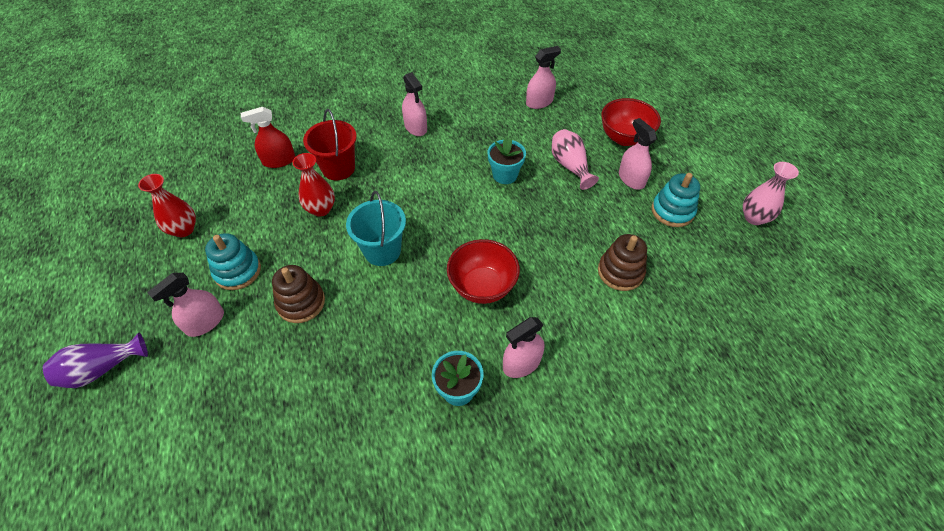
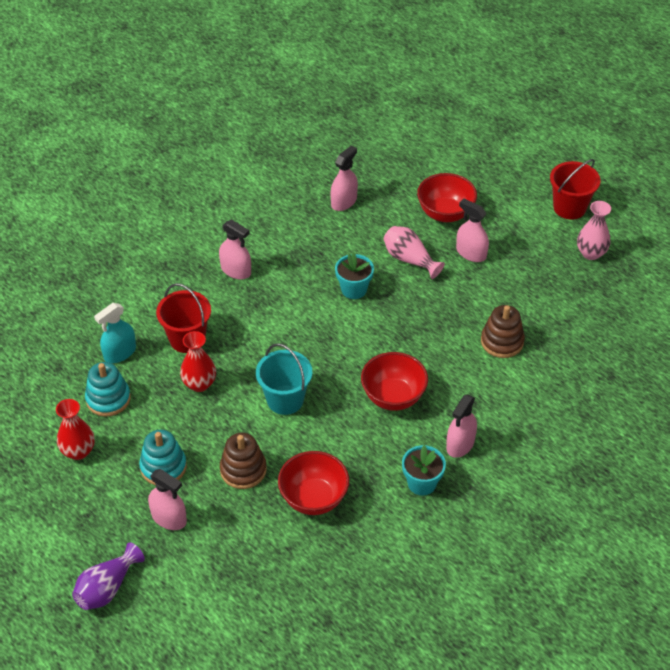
camera: 25 degrees left, 5 degrees down
(205, 322) = (169, 518): pink spray bottle -> pink spray bottle turned 75 degrees counterclockwise
(279, 160) = (120, 353): red spray bottle -> turquoise spray bottle
(343, 360) = (314, 498): none -> red bowl
(672, 211) = (520, 271): turquoise stacking toy -> turquoise stacking toy (108, 399)
(749, 169) = (569, 208): none -> red bucket

